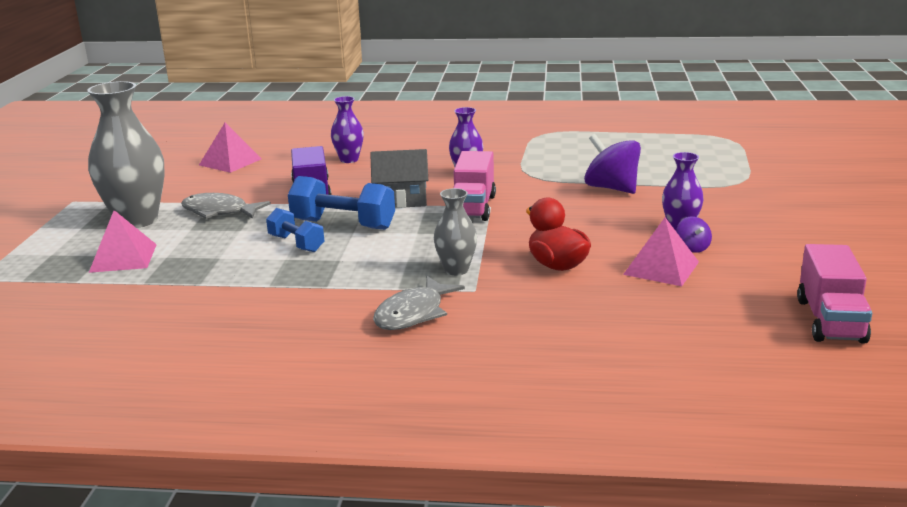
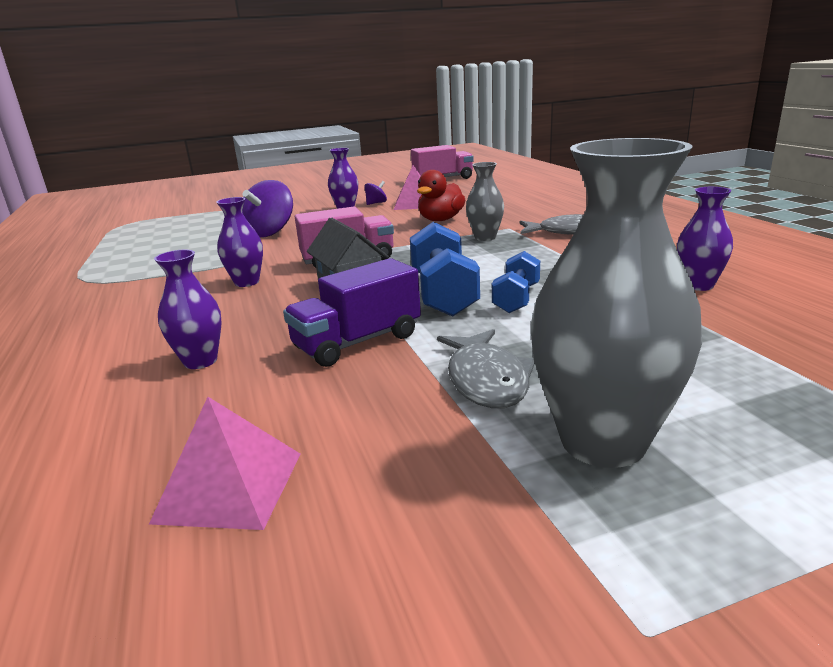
camera: 115 degrees left, 0 degrees up
(123, 258) = (709, 381): pink pyramid -> none
(206, 311) = (698, 285): none -> purple vase

